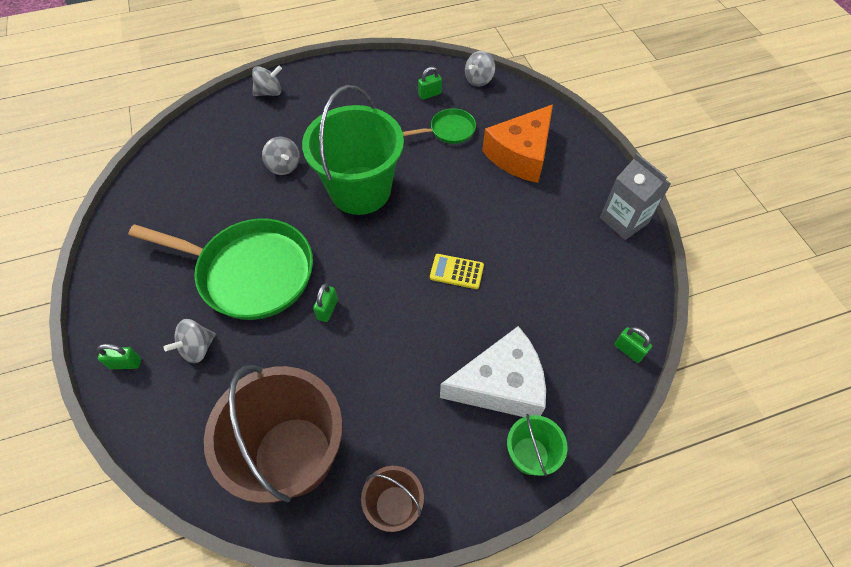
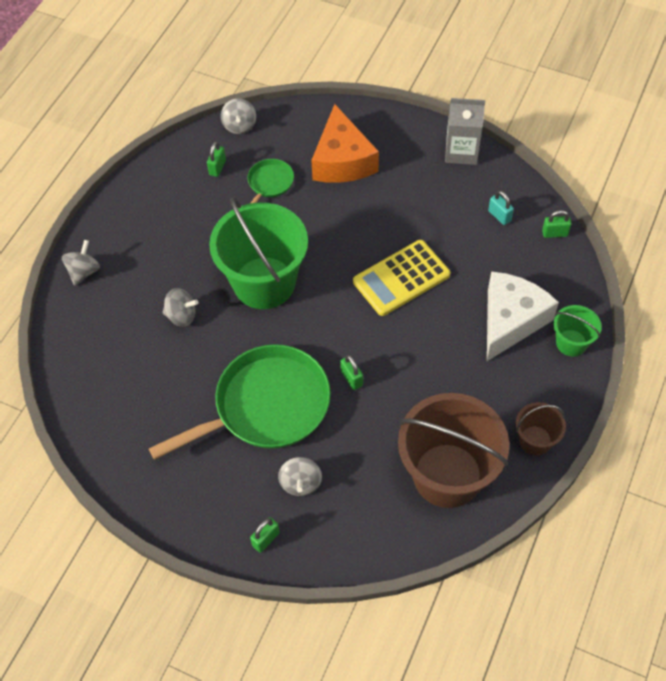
camera: 45 degrees left, 0 degrees up
(456, 271) = (401, 278): yellow calculator -> yellow calculator, size x1.84
(595, 294) = (499, 216): none -> turquoise padlock

